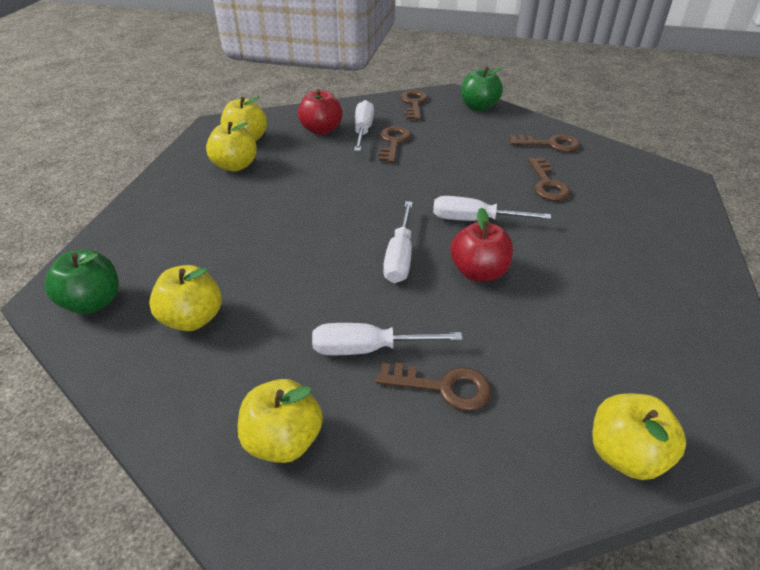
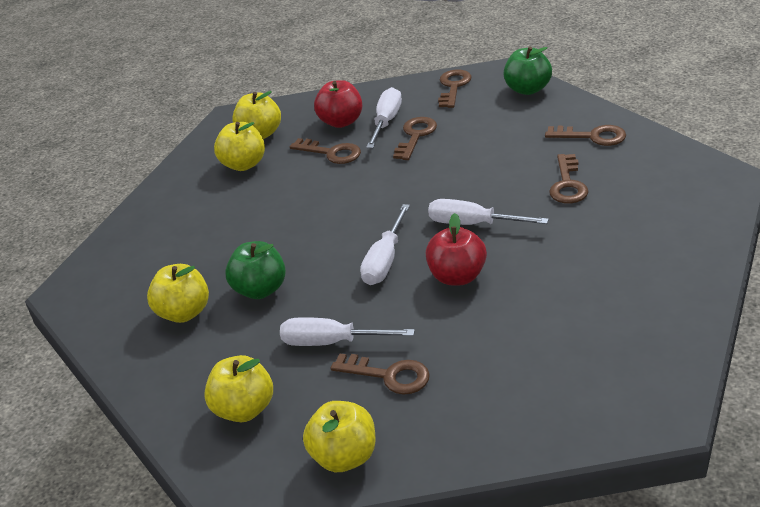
camera: 15 degrees right, 5 degrees down
(93, 302) = (101, 297): green apple -> green apple (260, 290)
(318, 156) = (331, 153): none -> brown key
(625, 454) = (527, 433): yellow apple -> yellow apple (344, 457)

